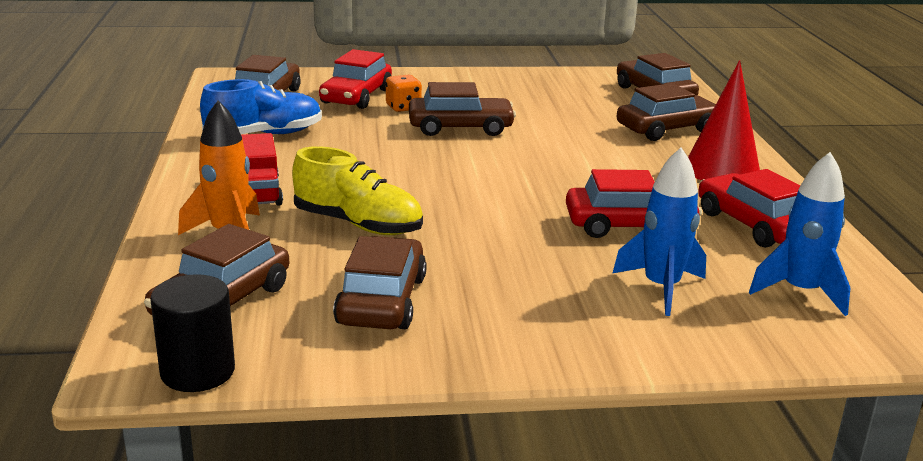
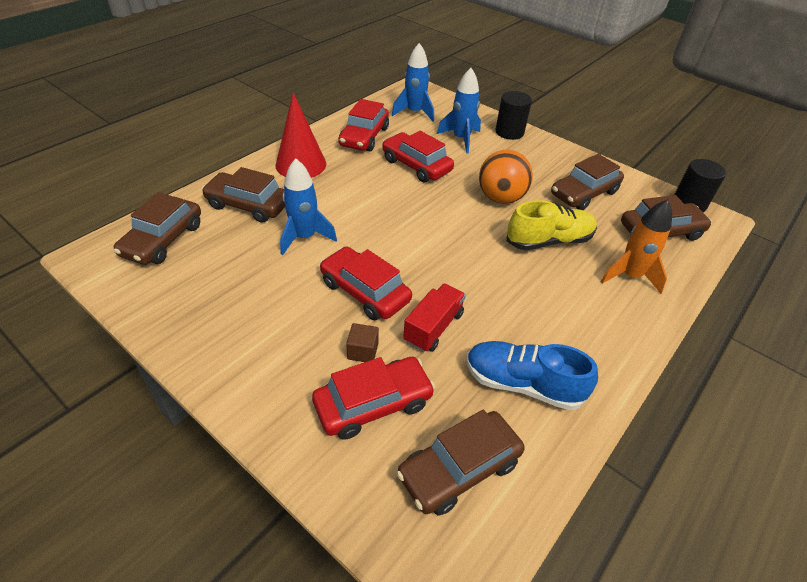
camera: 135 degrees left, 20 degrees up
(260, 192) = (583, 304): red truck -> red truck (433, 327)
(358, 224) = (548, 241): yellow shoe -> yellow shoe turned 90 degrees clockwise
(403, 108) = (362, 351): orange dice -> brown cube
(460, 128) = (365, 291): brown car -> red car
(475, 240) = (500, 198): none -> orange ball
(574, 132) = (304, 237): none -> blue rocket
(629, 342) = (509, 132): none -> black cylinder

